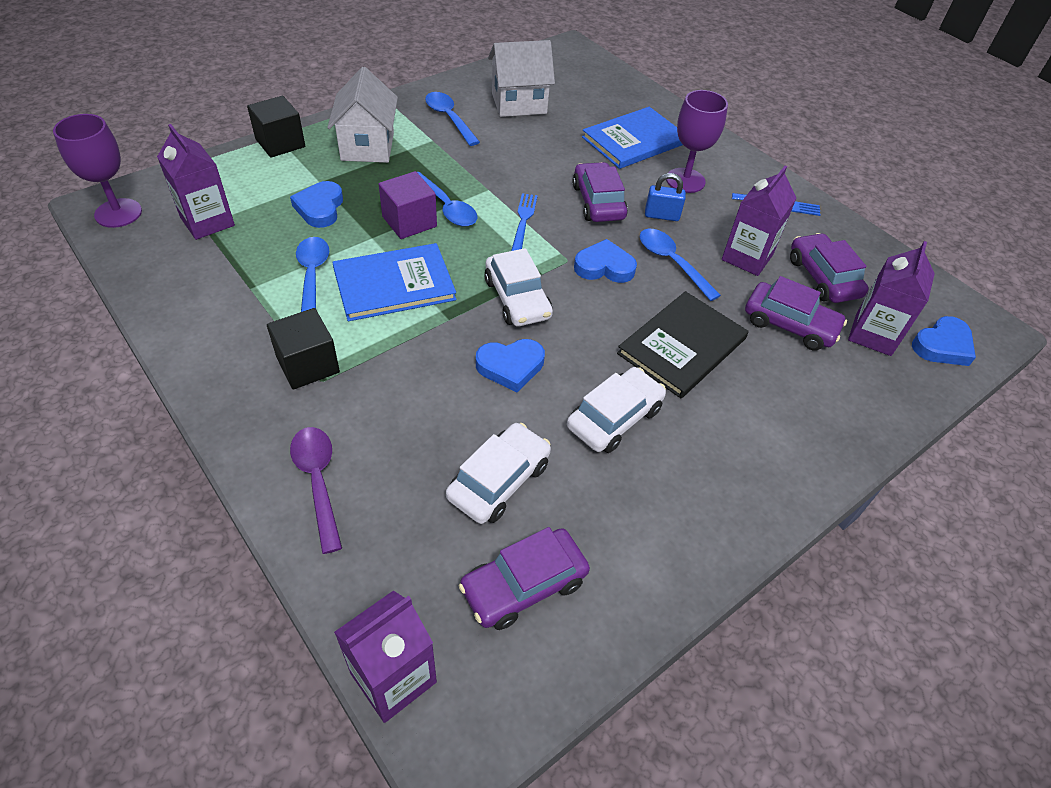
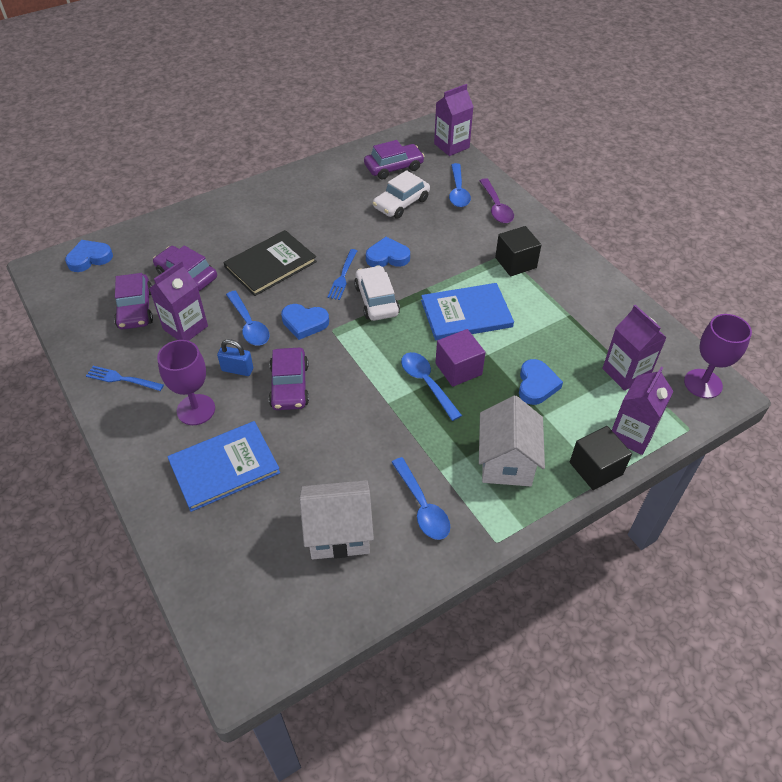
camera: 170 degrees left, 0 degrees up
(312, 276) = (527, 322): blue spoon -> blue spoon (458, 191)
(523, 221) = (361, 367): blue fork -> blue fork (343, 276)
(614, 418) = (330, 228): white car -> none
(873, 334) = (132, 267): purple carton -> purple carton (631, 434)

